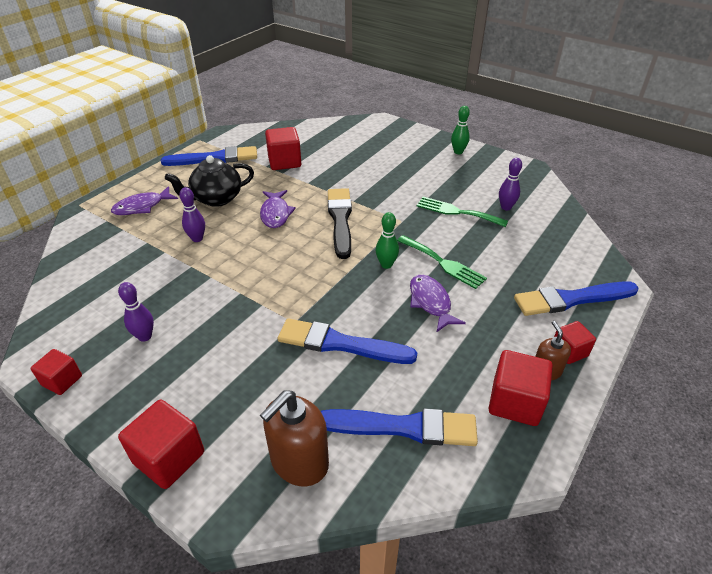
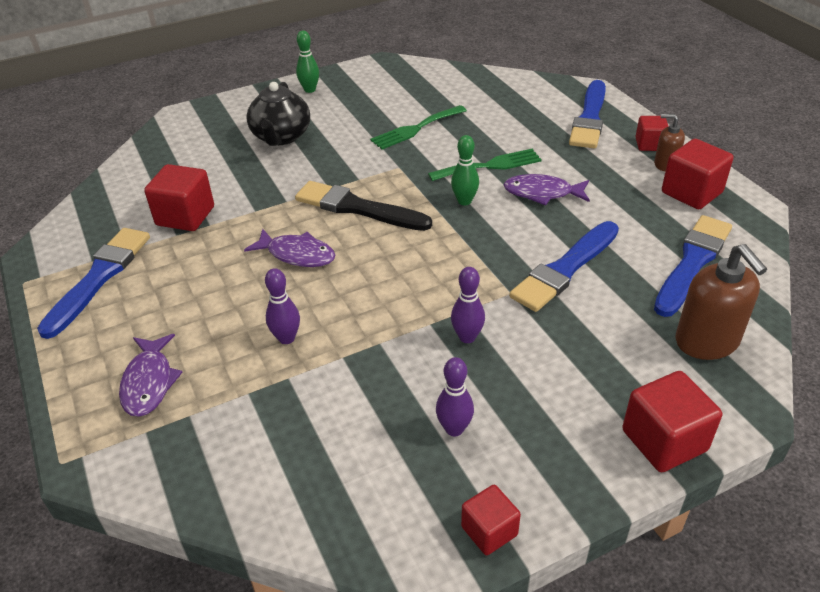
camera: 60 degrees left, 0 degrees up
(216, 199) = (208, 299): black teapot -> black teapot (281, 137)
(506, 207) = (435, 99): purple bowling pin -> purple bowling pin (467, 337)

